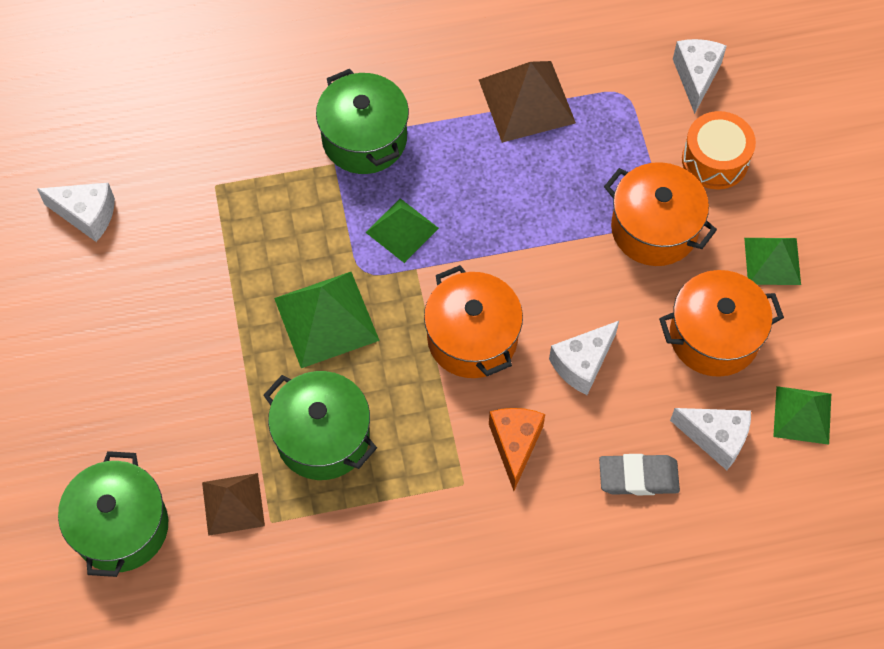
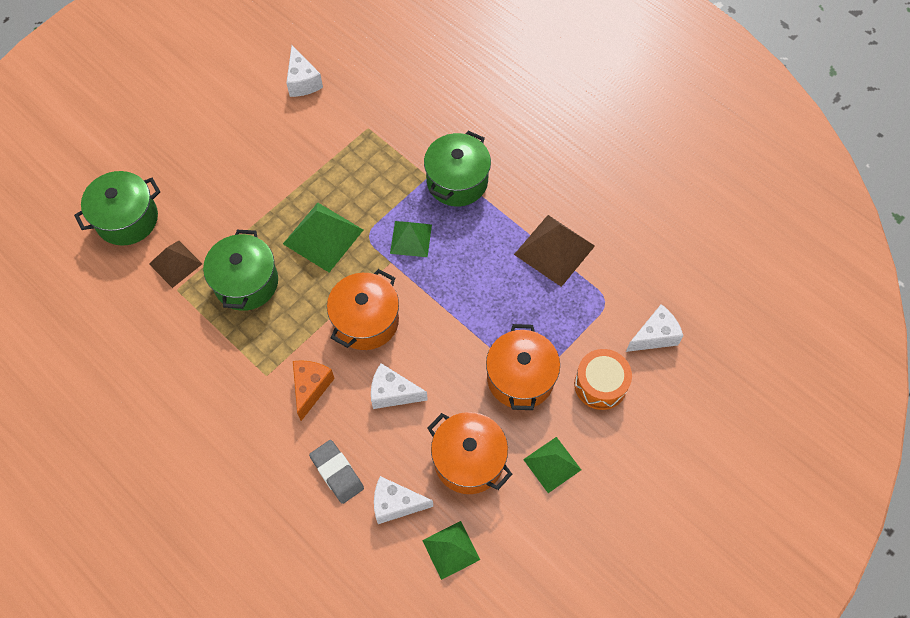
camera: 55 degrees right, 0 degrees up
(515, 445) = (311, 388): orange cheese -> orange cheese turned 45 degrees counterclockwise
(715, 438) = (396, 504): white cheese -> white cheese turned 105 degrees clockwise

